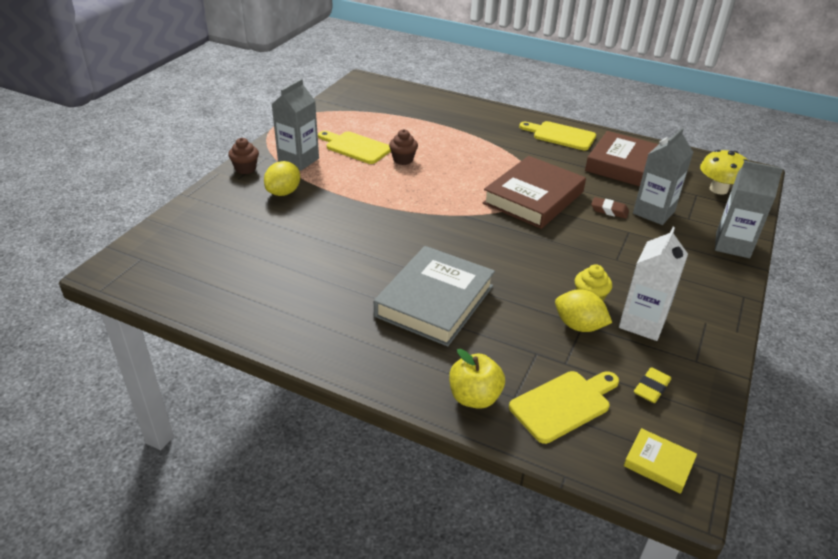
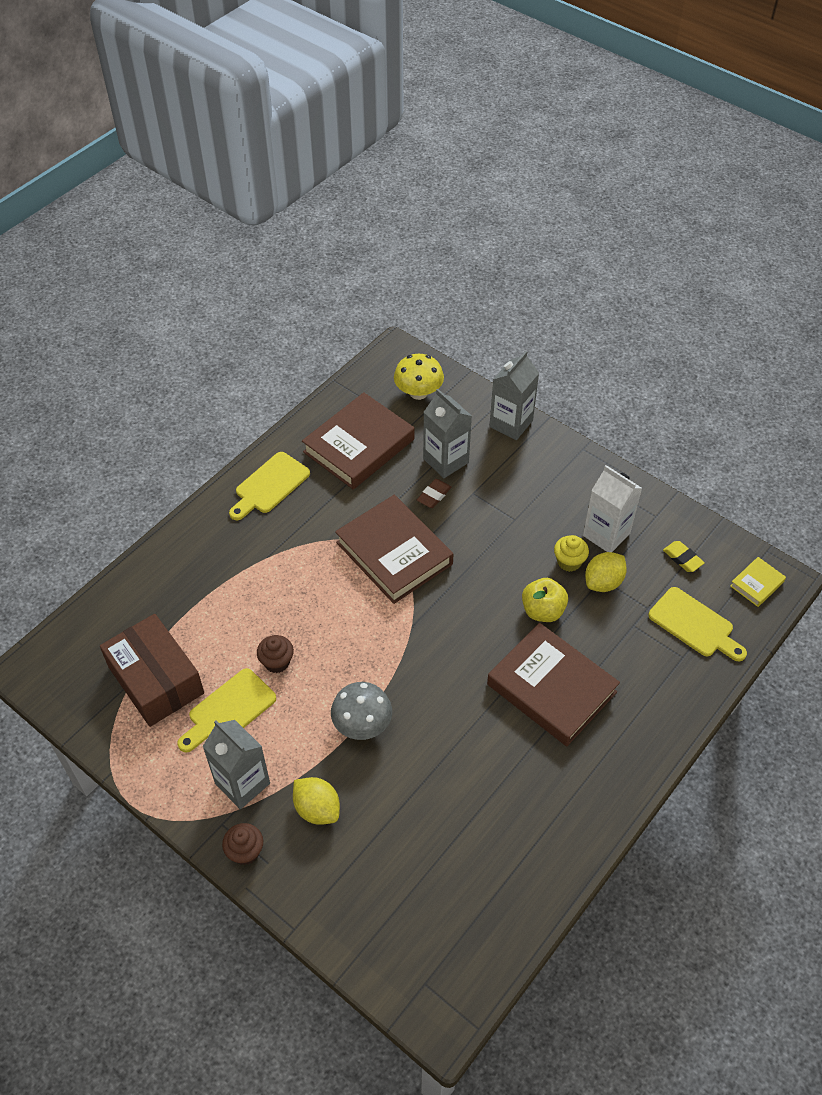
camera: 75 degrees left, 15 degrees up
(362, 203) = (362, 724): none -> grey mushroom
(370, 119) = (156, 680): none -> brown box
(434, 301) = (551, 688): grey book -> brown book
(474, 397) = (680, 687): yellow apple -> yellow apple (543, 611)
(563, 404) = (694, 625): yellow cutting board -> yellow cutting board turned 150 degrees clockwise

